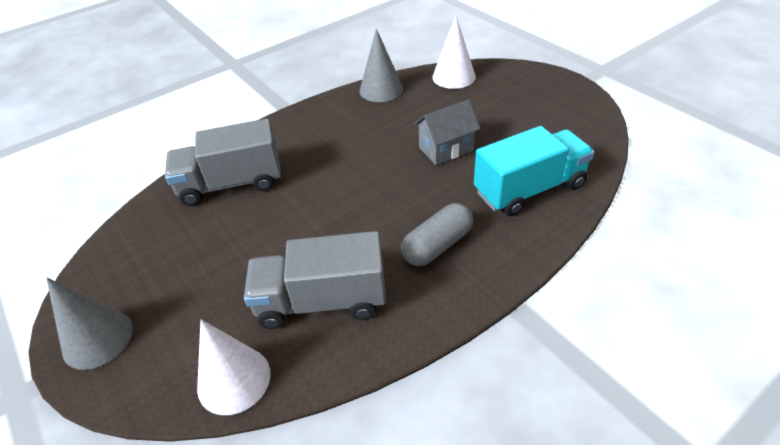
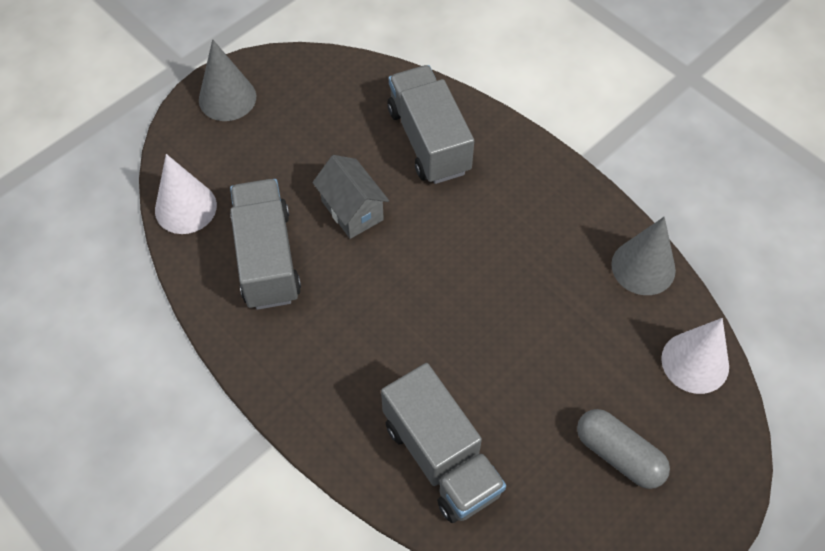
camera: 80 degrees right, 15 degrees up
(437, 245) = (342, 356): grey capsule -> grey capsule (619, 455)
(446, 149) = (513, 358): grey house -> grey house (352, 210)
(529, 189) = (441, 457): turquoise truck -> grey truck

